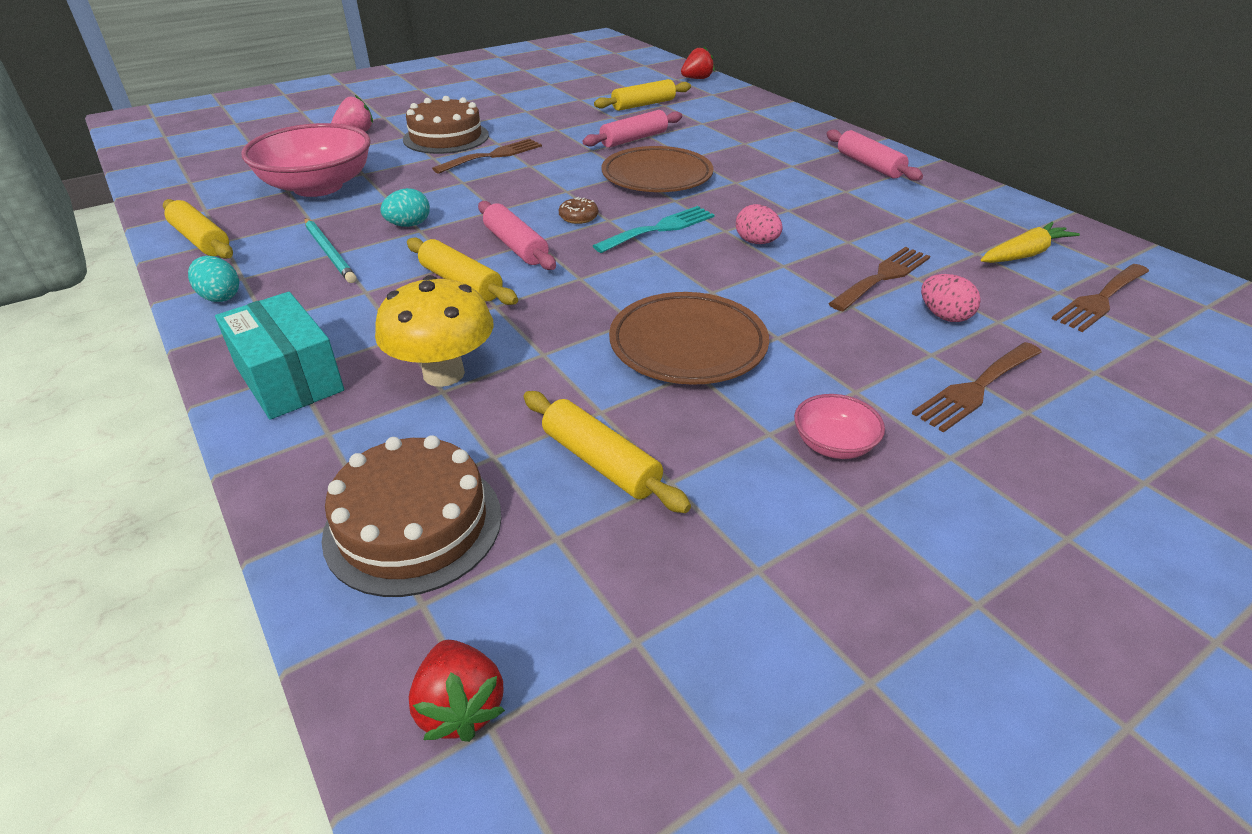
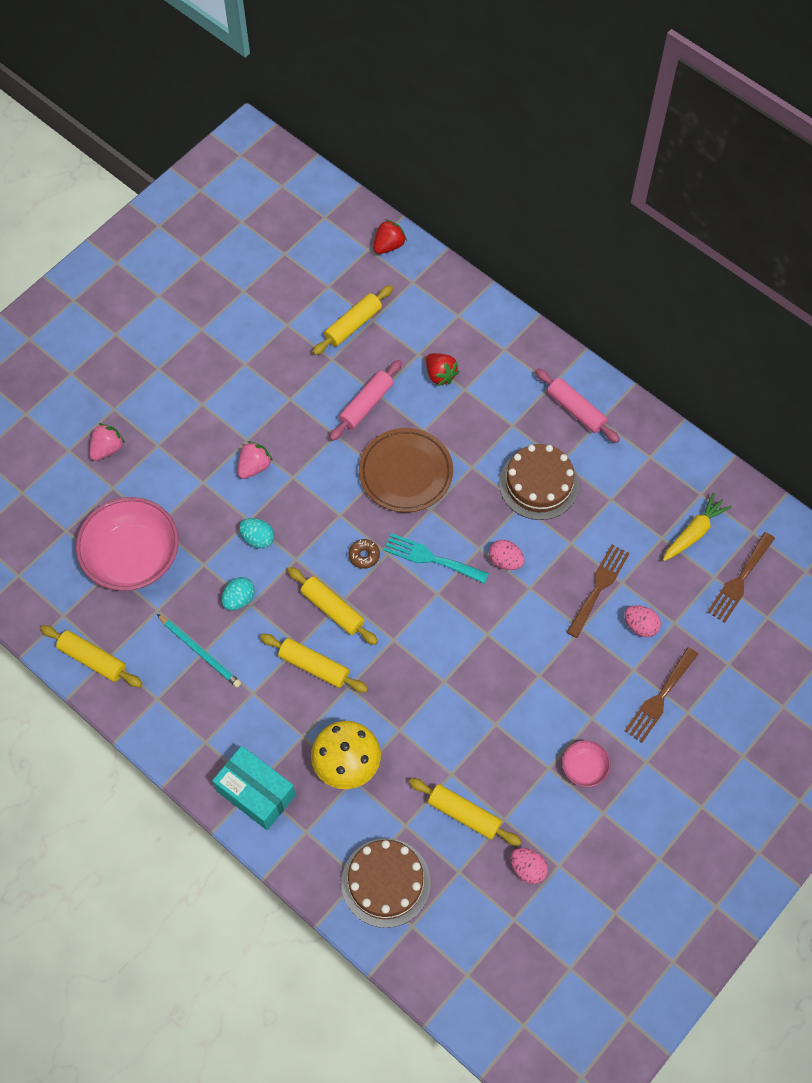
camera: 15 degrees left, 25 degrees up
(220, 297) = (157, 724): turquoise egg -> turquoise egg (258, 538)
(446, 137) = (196, 440): brown cake -> brown cake (539, 484)
(460, 707) = (451, 970): red strawberry -> red strawberry (440, 375)
(493, 156) = (254, 467): brown fork -> pink strawberry
(516, 246) = (332, 609): pink rolling pin -> yellow rolling pin
(660, 229) = (430, 558): turquoise fork -> turquoise fork turned 105 degrees counterclockwise
(688, 345) = (485, 698): brown plate -> none
(692, 561) = (527, 869): none -> pink egg

